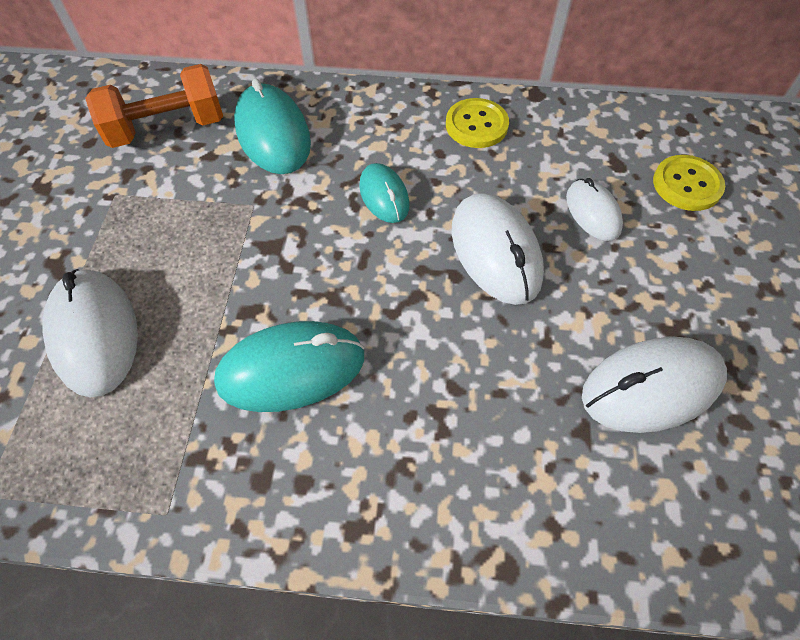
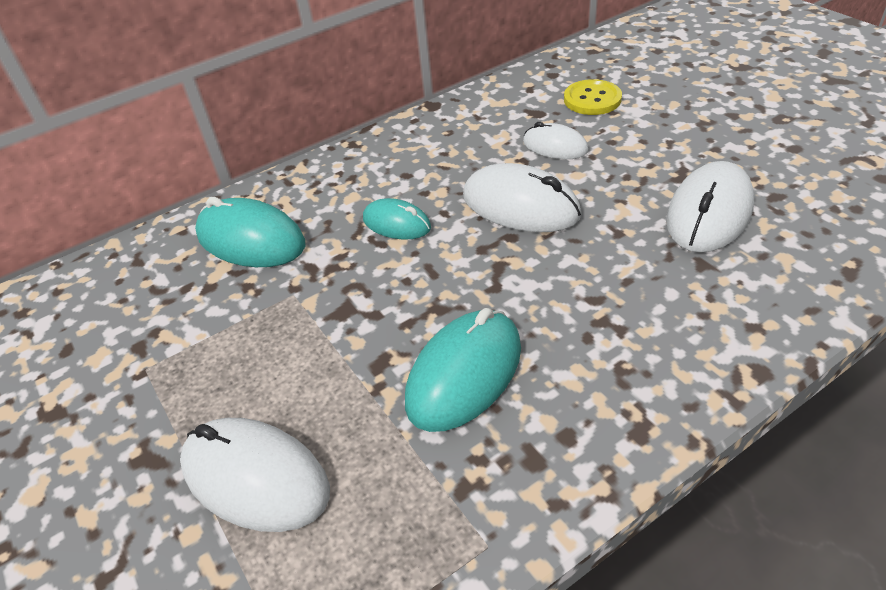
camera: 35 degrees left, 15 degrees down
(167, 128) = (141, 293): orange dumbbell -> none
(476, 125) = (412, 144): yellow button -> none

